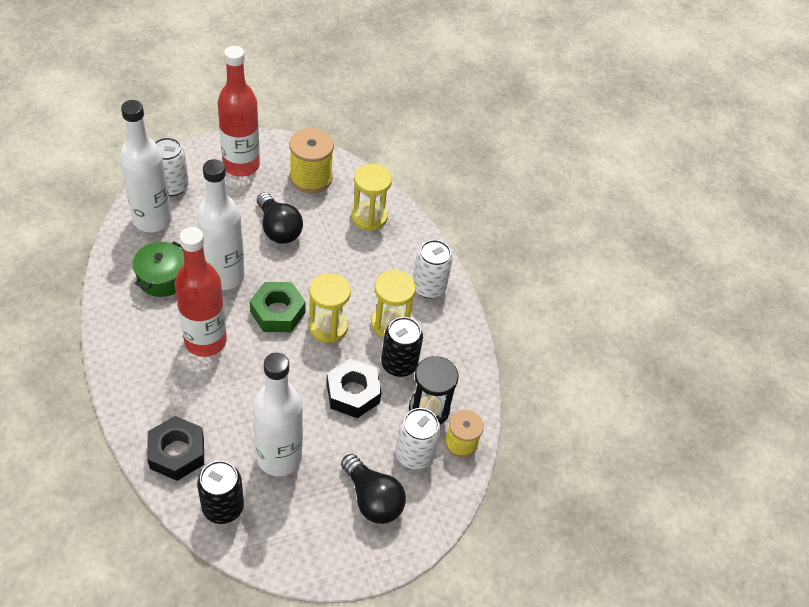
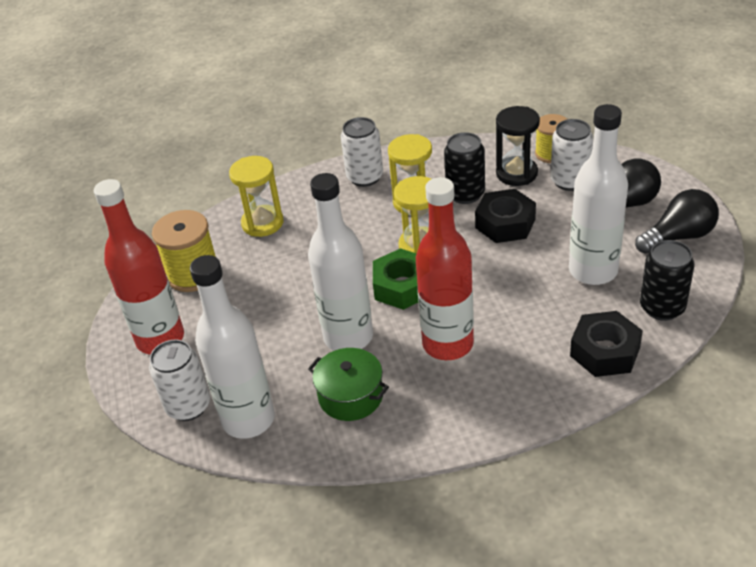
camera: 75 degrees left, 10 degrees down
(278, 229) = (274, 296): black light bulb -> black light bulb (678, 236)

